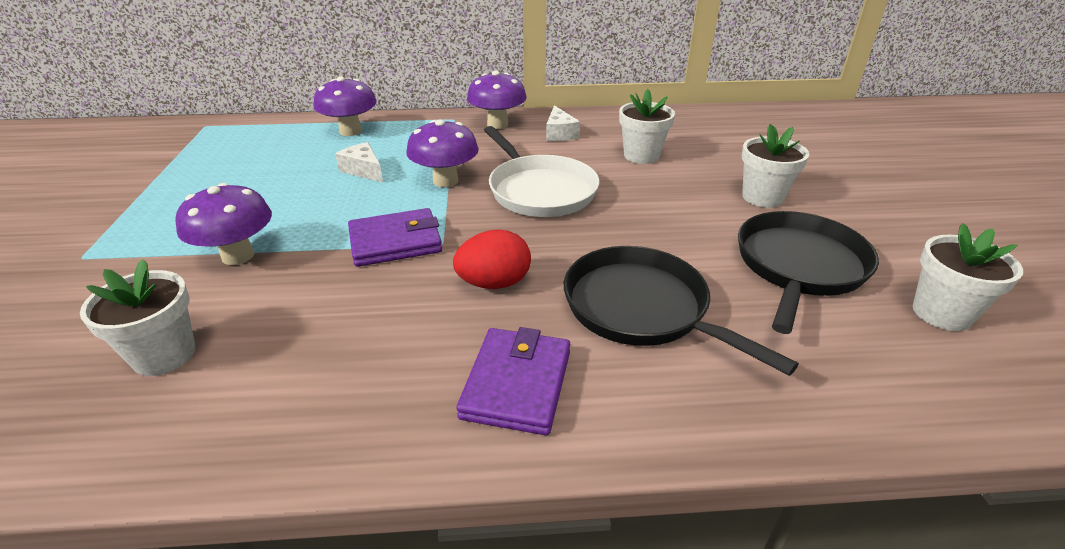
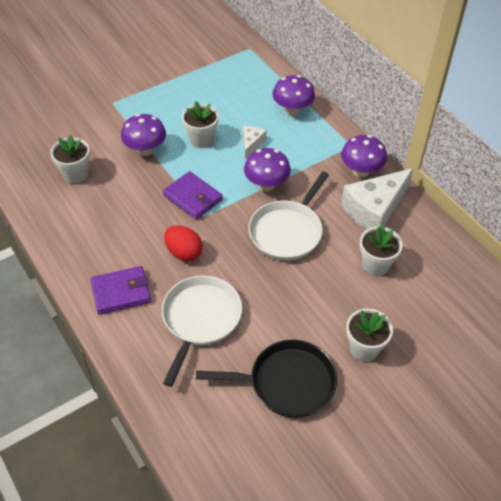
camera: 60 degrees right, 15 degrees up
(559, 133) = (375, 208): white cheese -> white cheese, size x2.00
(641, 308) = (200, 319): black pan -> white pan
(941, 313) = (281, 460): white flower pot -> white flower pot (201, 139)

